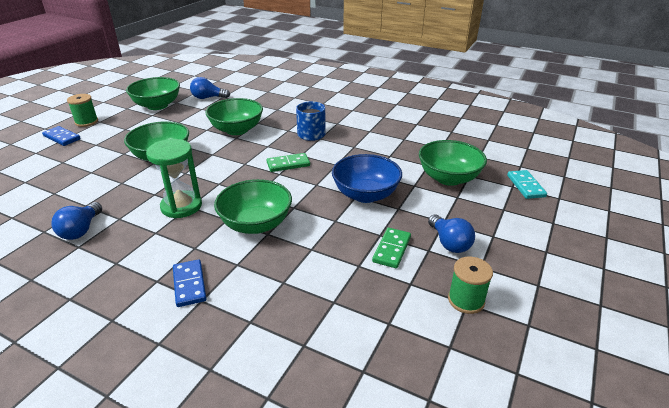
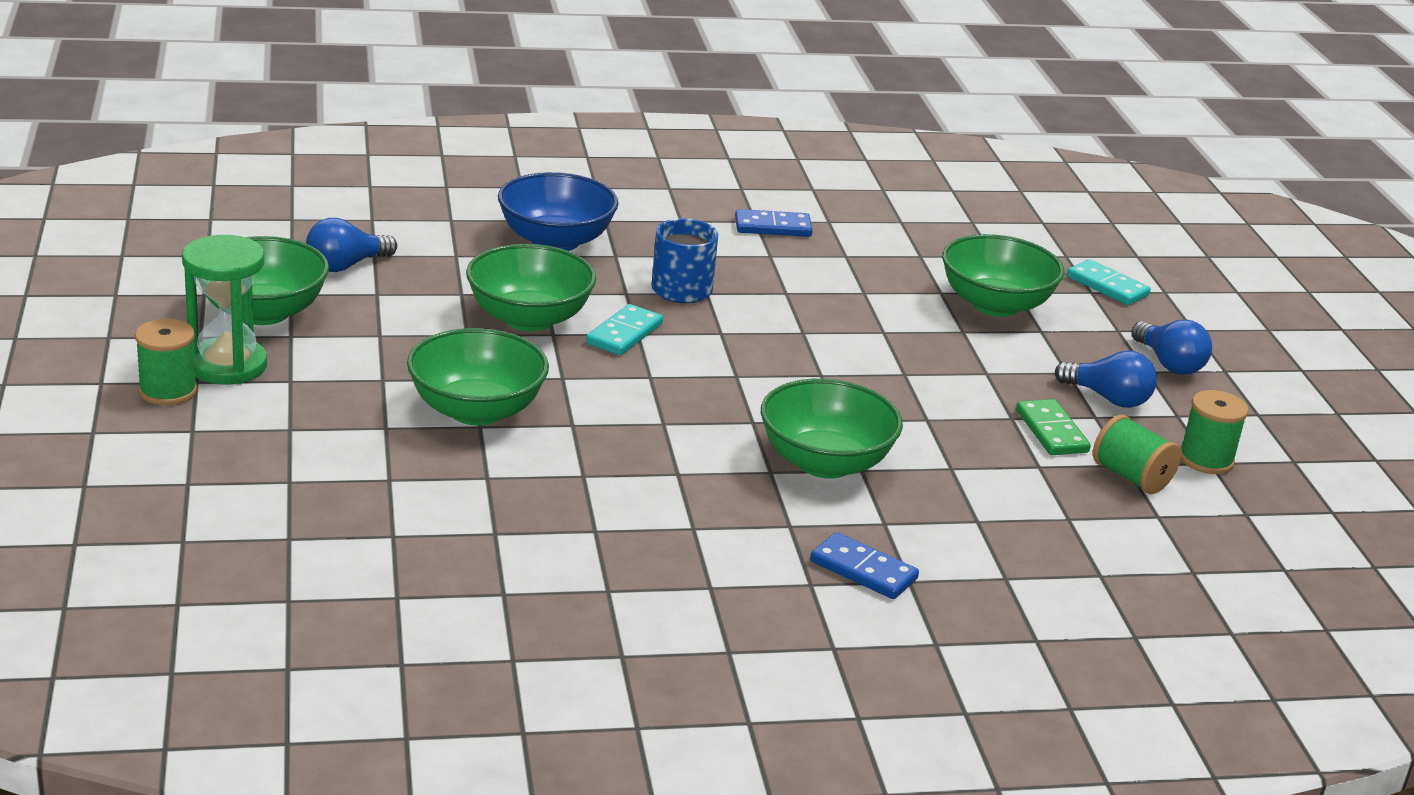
camera: 40 degrees left, 5 degrees down
(62, 137) = (182, 438): blue domino -> blue domino (773, 227)
(81, 230) = (566, 568): blue light bulb -> blue light bulb (1169, 364)
(181, 206) = (665, 477): green hourglass -> green hourglass (227, 365)
(262, 144) = (624, 334): none -> turquoise domino
(288, 164) = (726, 355): green domino -> none
(365, 195) = (915, 367): blue bowl -> blue bowl (555, 241)
(403, 292) = (1131, 477): none -> green spool

